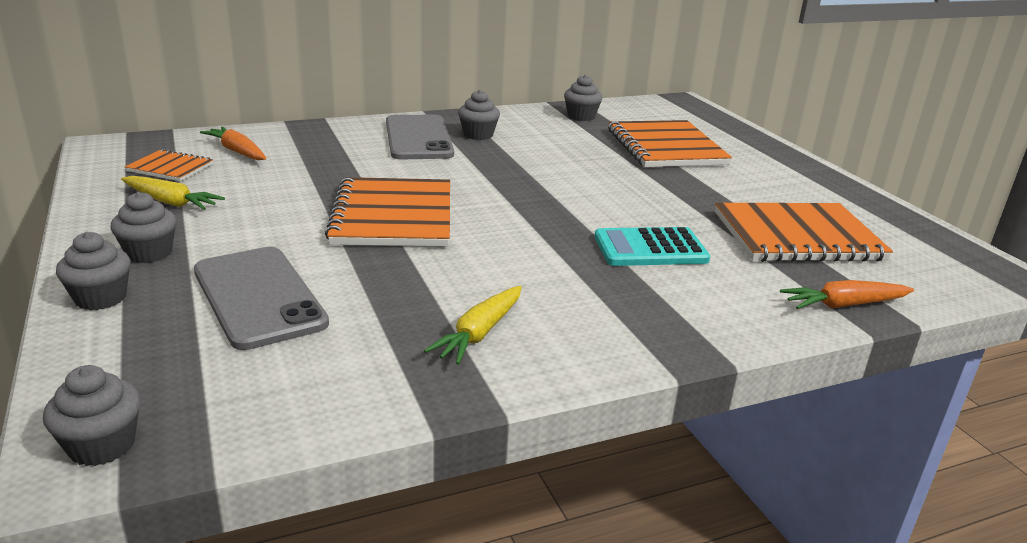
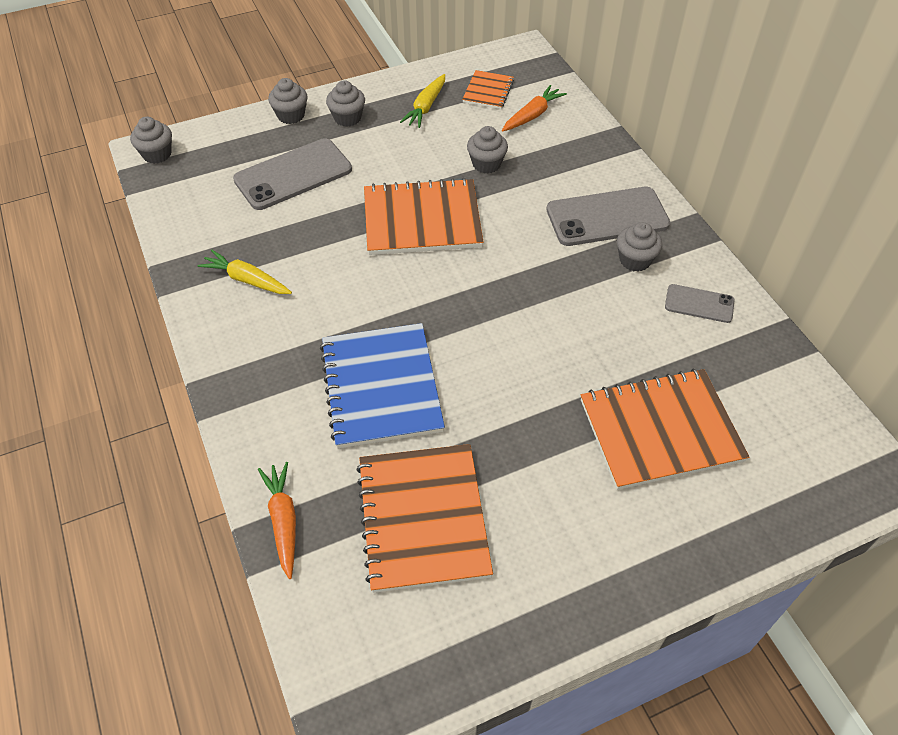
camera: 90 degrees right, 25 degrees up
(532, 122) = (699, 304): none -> grey phone
(581, 116) = (742, 351): grey cupcake -> grey cupcake (486, 164)
(650, 248) = (381, 387): turquoise calculator -> blue notebook

